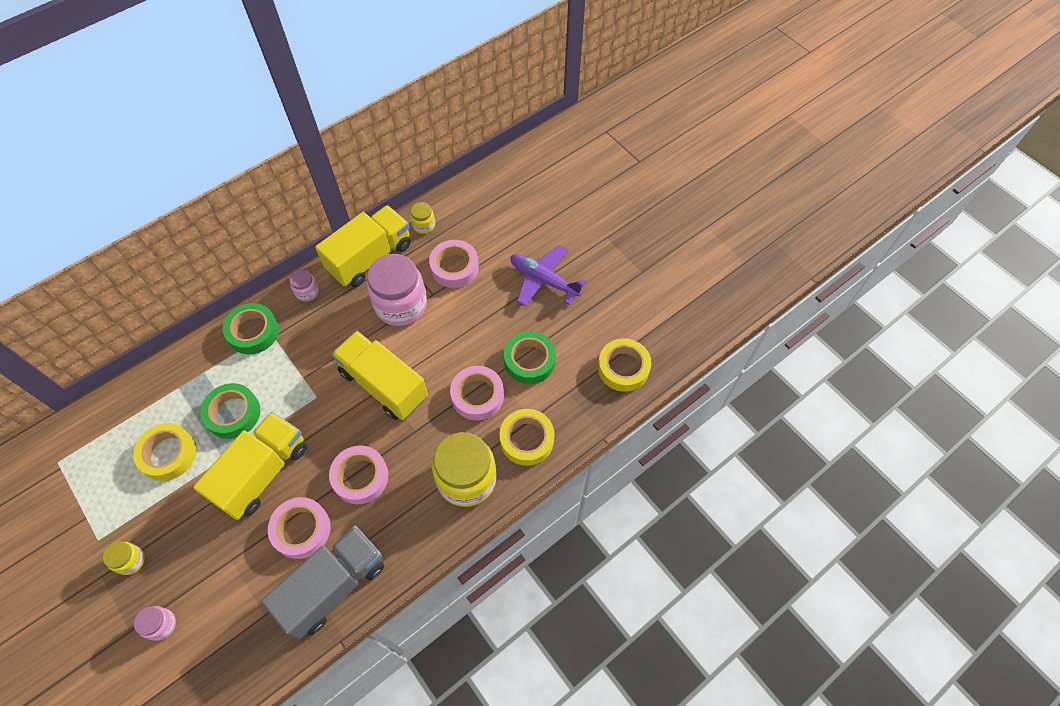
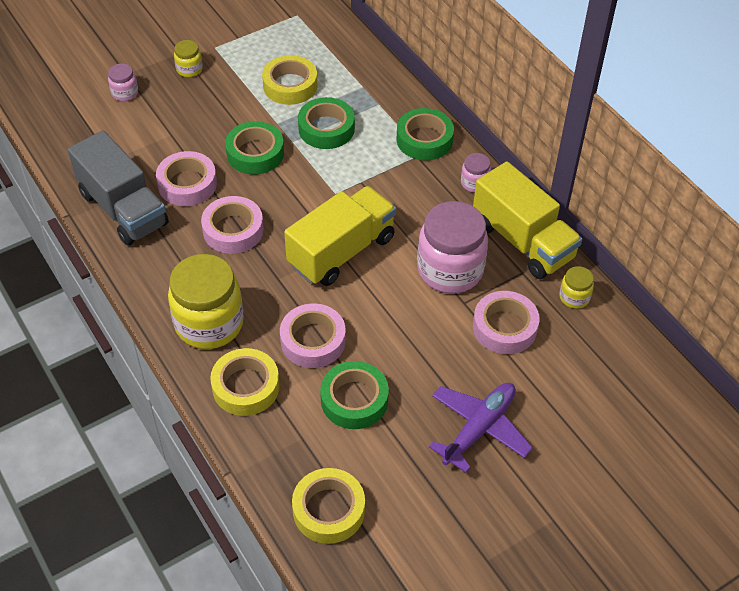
camera: 95 degrees right, 10 degrees down
(262, 473) = (255, 153): yellow truck -> green tape

